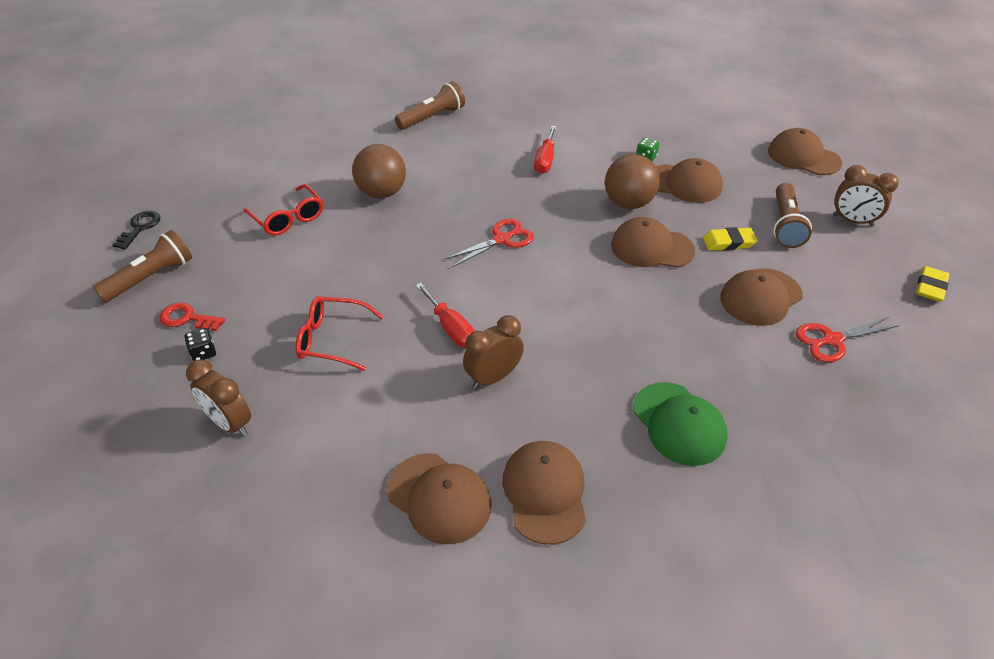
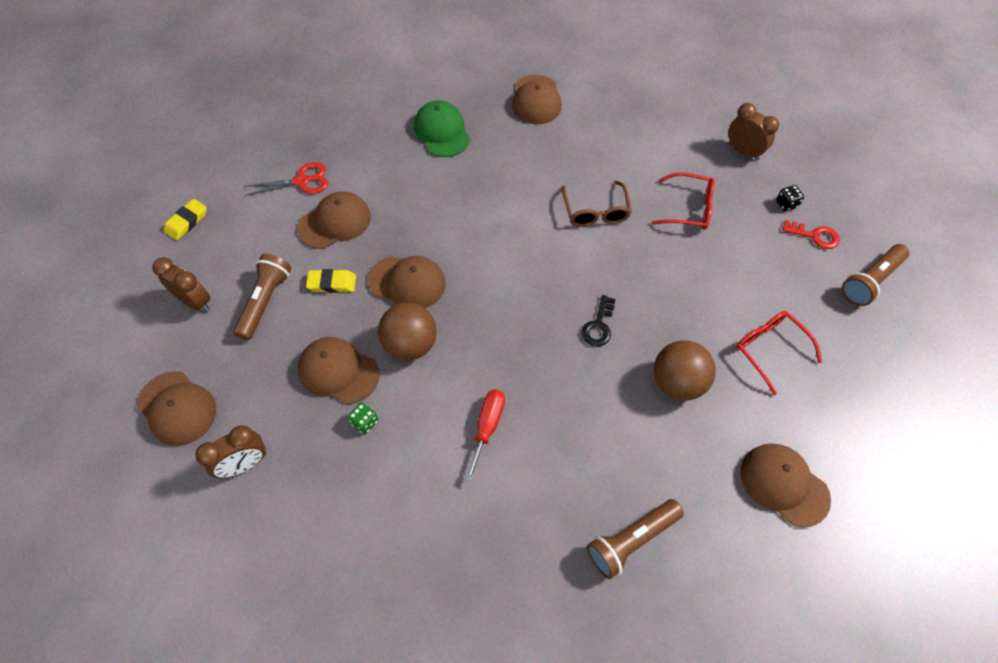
camera: 175 degrees left, 15 degrees up
(140, 228) = (919, 347): black key -> black key (598, 325)
(439, 498) = (599, 101): brown cap -> brown cap (784, 484)
(451, 328) = (595, 211): red screwdriver -> brown glasses
(493, 377) = (563, 170): brown clock -> brown clock (245, 464)
(502, 239) = (548, 303): red scissors -> none

